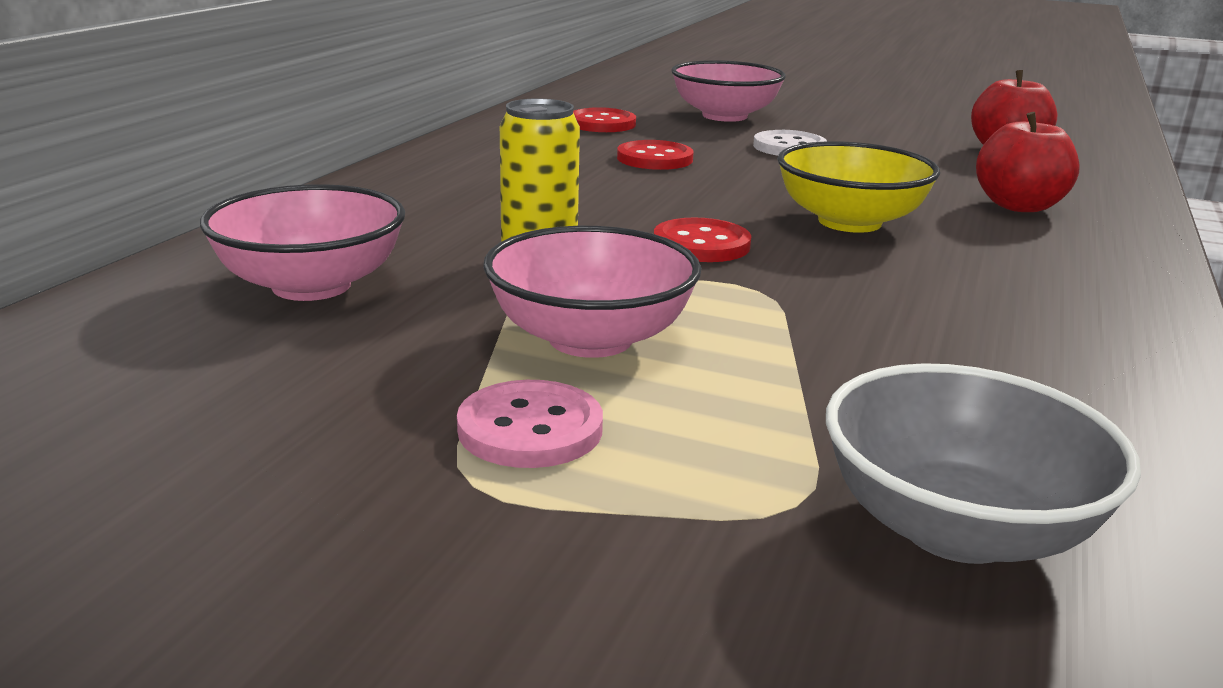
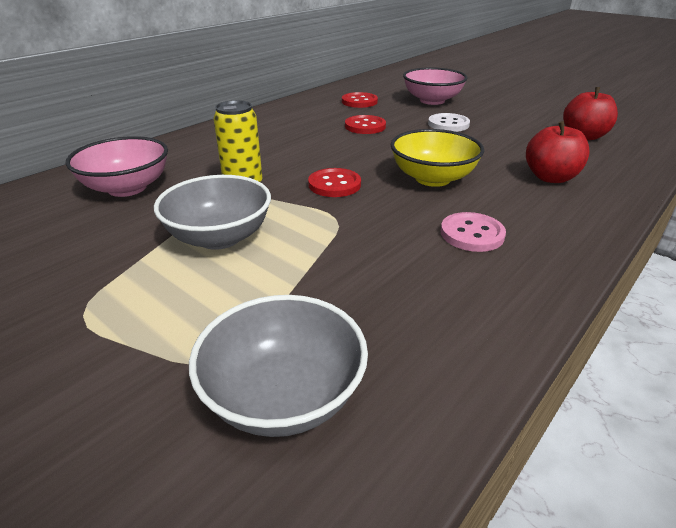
camera: 20 degrees right, 10 degrees up
(530, 429) = (138, 287): pink button -> pink button (472, 234)
(590, 339) = (219, 237): pink bowl -> grey bowl

